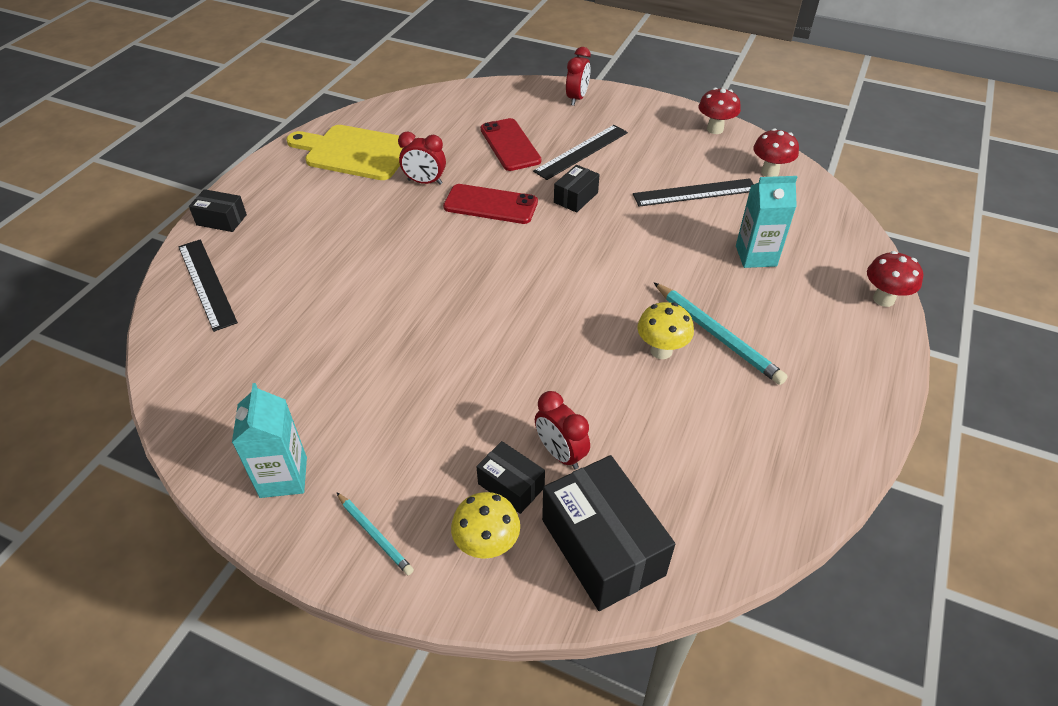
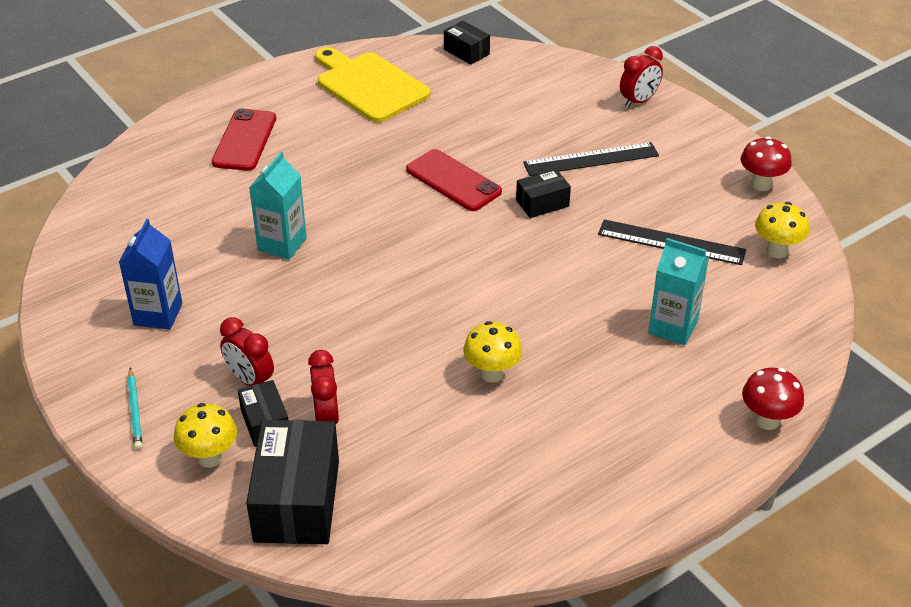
camera: 30 degrees right, 5 degrees down
(206, 283) = (156, 163): black ruler -> none
(221, 220) = (208, 110): black box -> black box (466, 52)
(283, 477) = (102, 340): turquoise carton -> turquoise carton (282, 244)
(321, 426) = (158, 314): none -> blue carton
(425, 182) = (410, 137): red clock -> red clock (250, 380)
(510, 145) = (524, 128): red phone -> red phone (244, 140)
(717, 335) = (558, 383): turquoise pencil -> none
(769, 172) = (776, 251): red mushroom -> yellow mushroom

